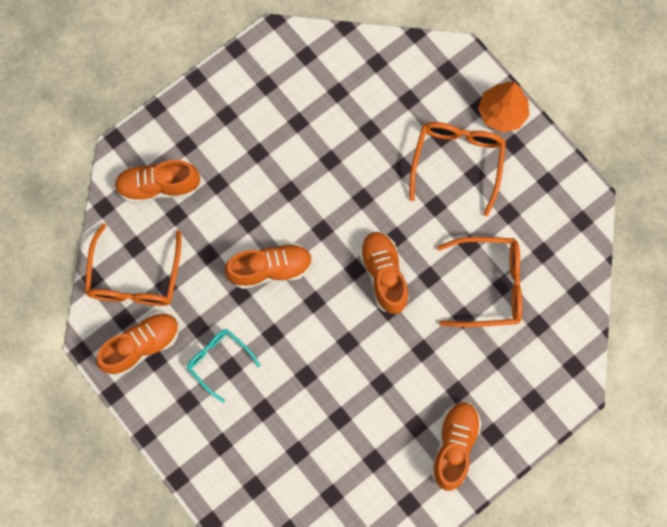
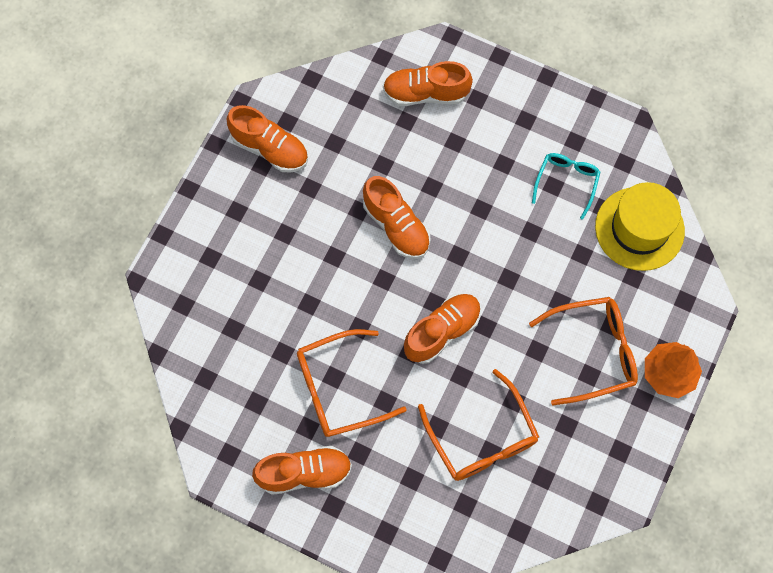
camera: 65 degrees right, 5 degrees down
(135, 276) = (331, 112): orange glasses -> orange glasses (340, 388)
(158, 186) = (425, 93): orange shoe -> orange shoe turned 60 degrees counterclockwise
(219, 361) = (286, 221): turquoise glasses -> turquoise glasses (566, 183)
(369, 73) = (639, 228): none -> yellow hat

